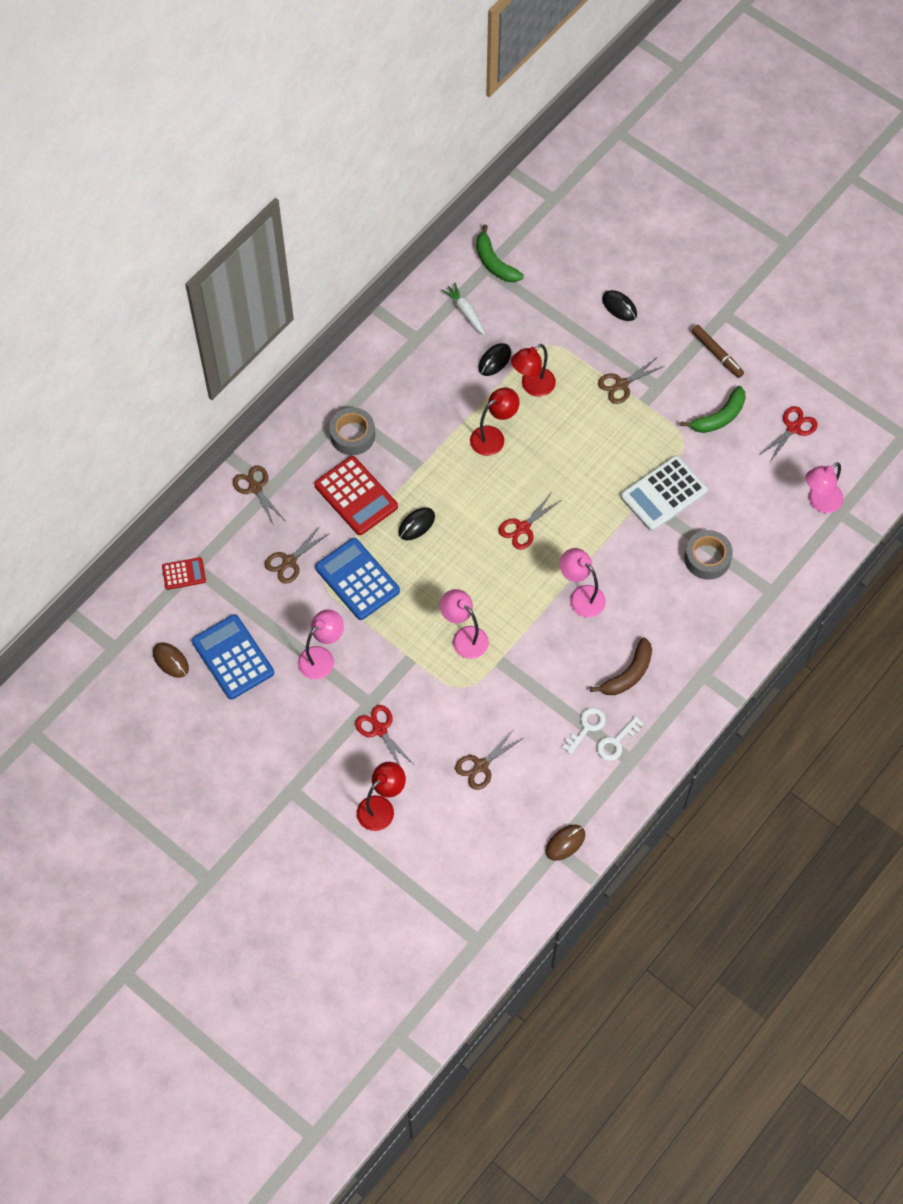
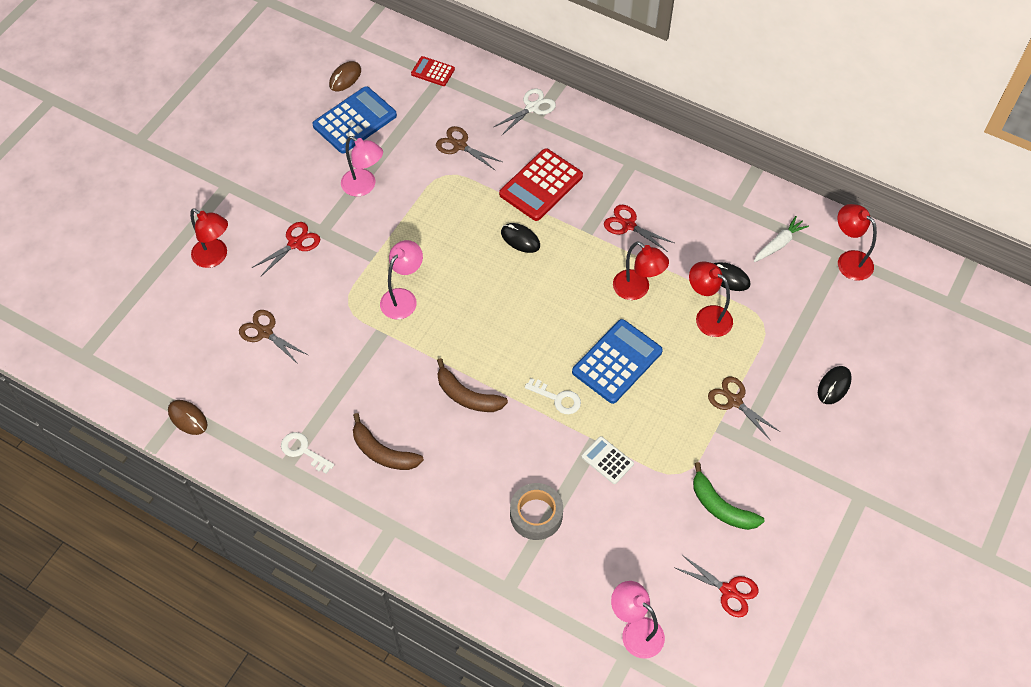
camera: 80 degrees right, 5 degrees down
(184, 574) = (433, 72): red calculator -> red calculator turned 135 degrees clockwise
(255, 488) = (532, 107): brown scissors -> white scissors
(352, 435) = (607, 172): grey tape -> none
(357, 579) = (451, 201): blue calculator -> blue calculator (617, 361)
(494, 262) = (848, 260): green banana -> red lamp
(523, 528) = (536, 331): red scissors -> red scissors (628, 225)
(581, 596) = (467, 396): pink lamp -> brown banana
(586, 727) = (317, 420): white key -> white key (557, 398)
(663, 494) = (607, 460): white calculator -> white calculator, size x0.53
(716, 354) = (804, 494): brown marker -> none

